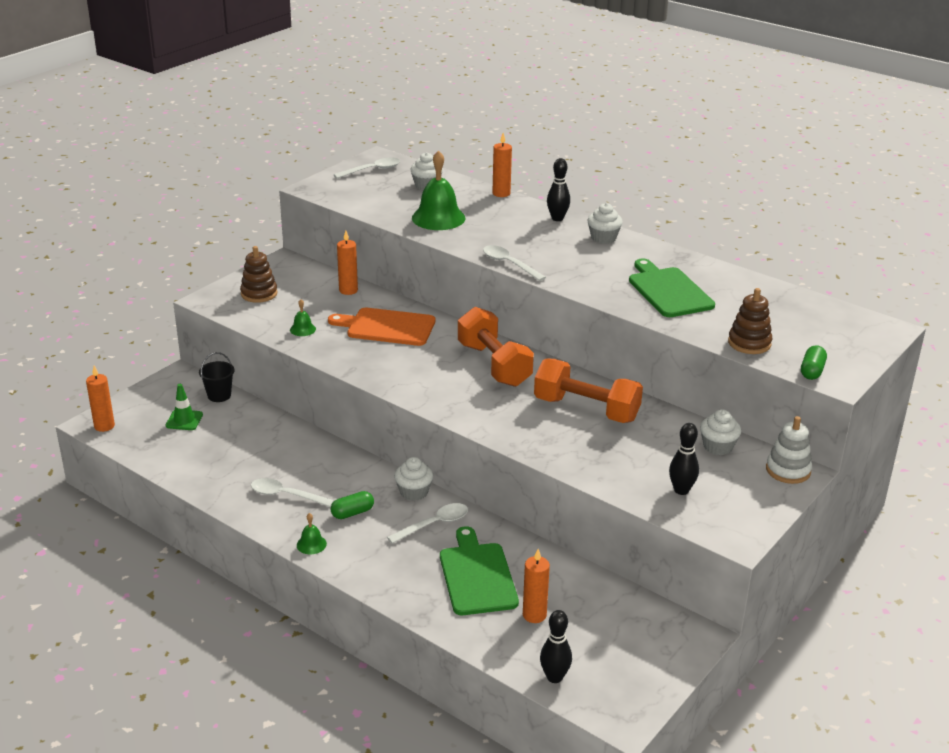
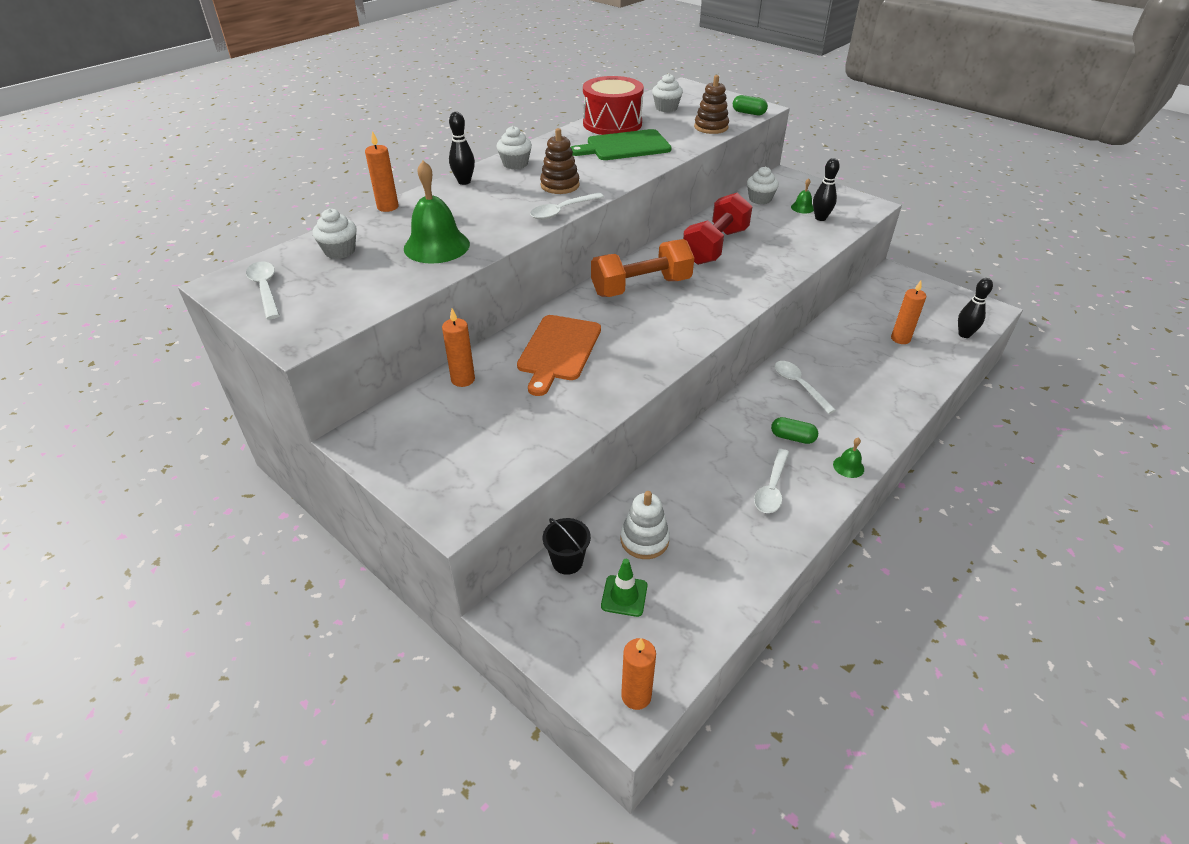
camera: 85 degrees left, 10 degrees up
(259, 294) = (449, 460): brown stacking toy -> brown stacking toy (560, 185)
(302, 329) = (554, 416): green bell -> green bell (802, 208)
(352, 513) = (792, 437): green capsule -> green capsule turned 45 degrees counterclockwise
(414, 492) = (752, 396): white cupcake -> white cupcake (666, 108)
(477, 576) = (863, 364): green cutting board -> none
(586, 409) = (715, 246): orange dumbbell -> red dumbbell
(730, 283) = (612, 123): none -> red drum
(788, 470) = (784, 179): white stacking toy -> white stacking toy (644, 540)

